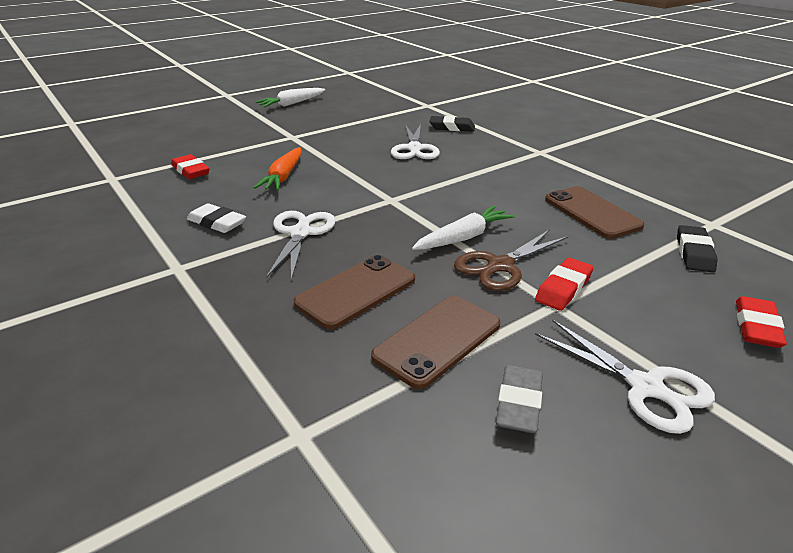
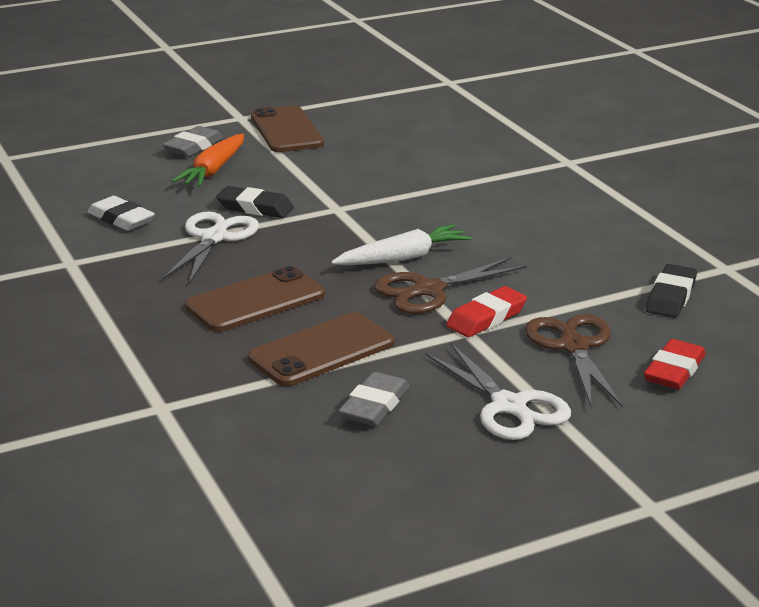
camera: 10 degrees right, 5 degrees down
(190, 171) = (100, 155): red eraser -> none
(263, 160) = (193, 147): none -> grey eraser
(291, 104) = (255, 68): white carrot -> none
(414, 149) = (398, 145): white scissors -> none
(452, 127) = (466, 118): black eraser -> black eraser (255, 208)
(592, 212) = (580, 243): brown phone -> brown phone (286, 130)
(655, 310) = (574, 347): none -> brown scissors

